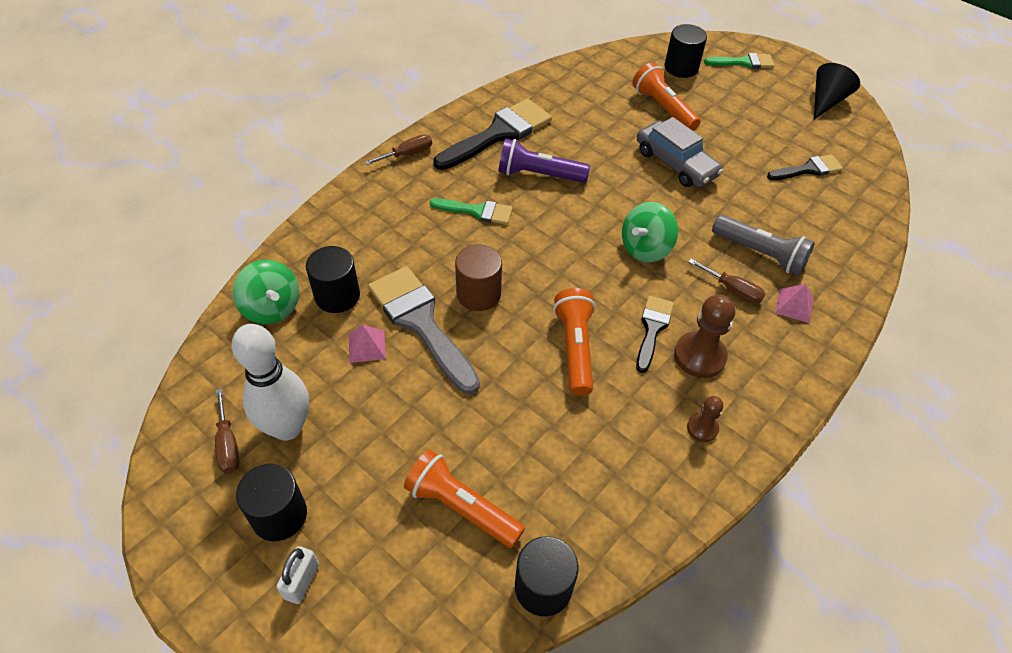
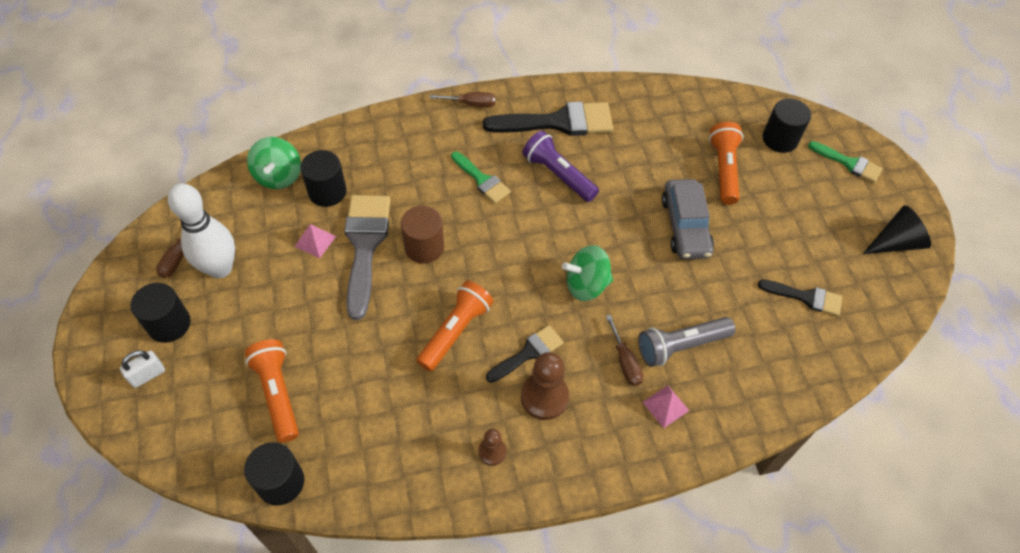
camera: 35 degrees right, 5 degrees up
(760, 254) = (680, 346): grey flashlight -> grey flashlight turned 90 degrees clockwise

